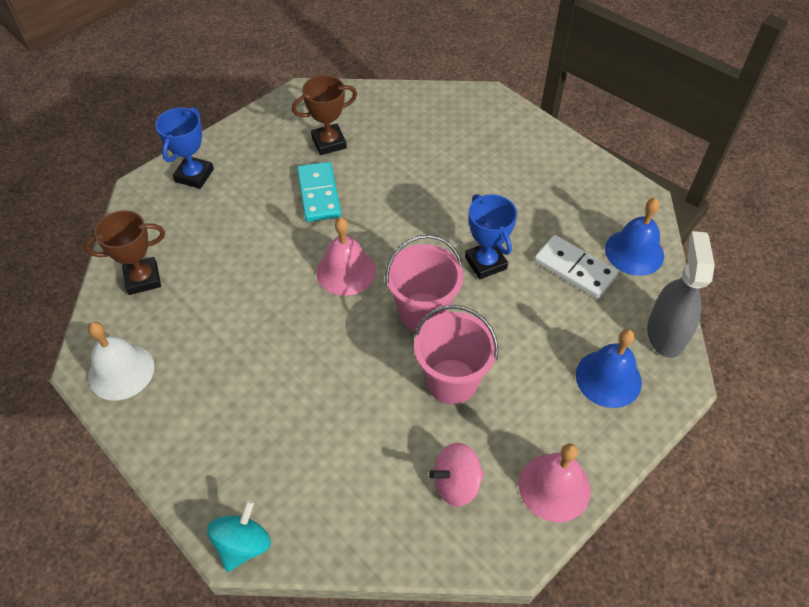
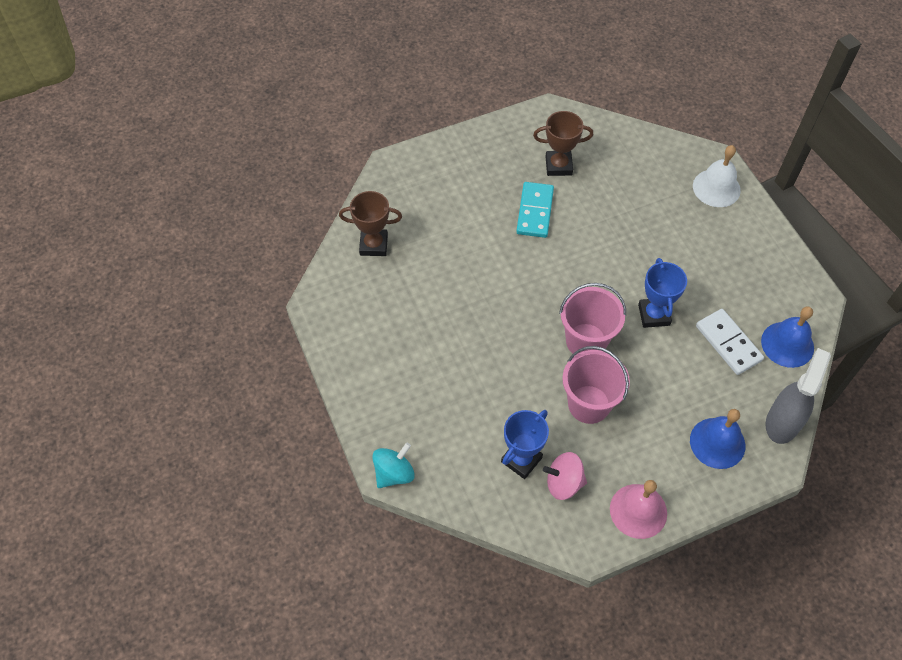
camera: 20 degrees right, 5 degrees up
(121, 371) = (339, 316): white bell -> white bell (716, 188)
(194, 175) = (437, 165): blue trophy -> blue trophy (521, 460)
(346, 271) = (535, 287): pink bell -> none

